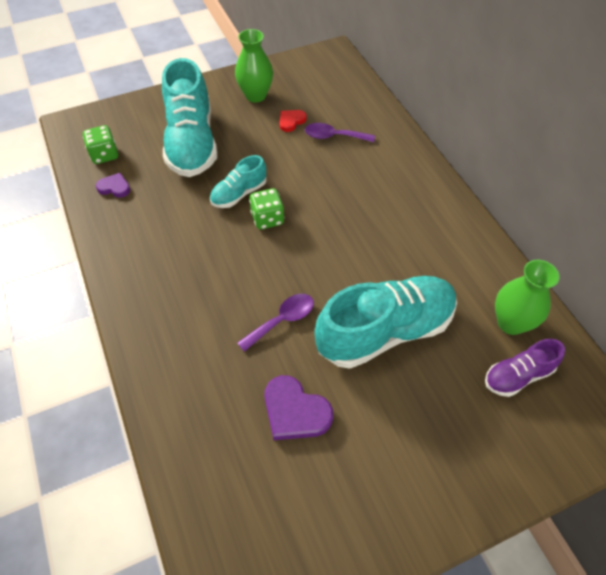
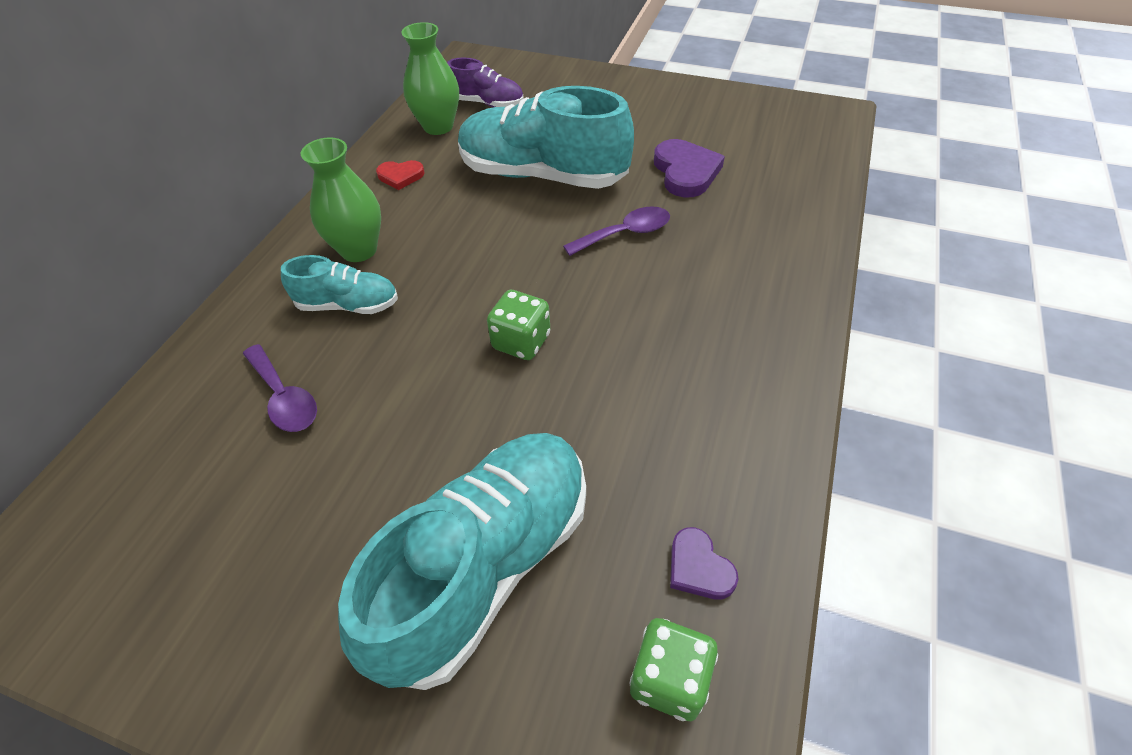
camera: 135 degrees left, 5 degrees down
(239, 194) = (517, 403): turquoise shoe -> turquoise shoe (348, 305)
(255, 95) = (258, 595): green vase -> green vase (359, 250)
(282, 320) = (625, 234): purple spoon -> purple spoon turned 150 degrees clockwise
(291, 121) = (292, 476): red heart -> red heart (400, 176)

